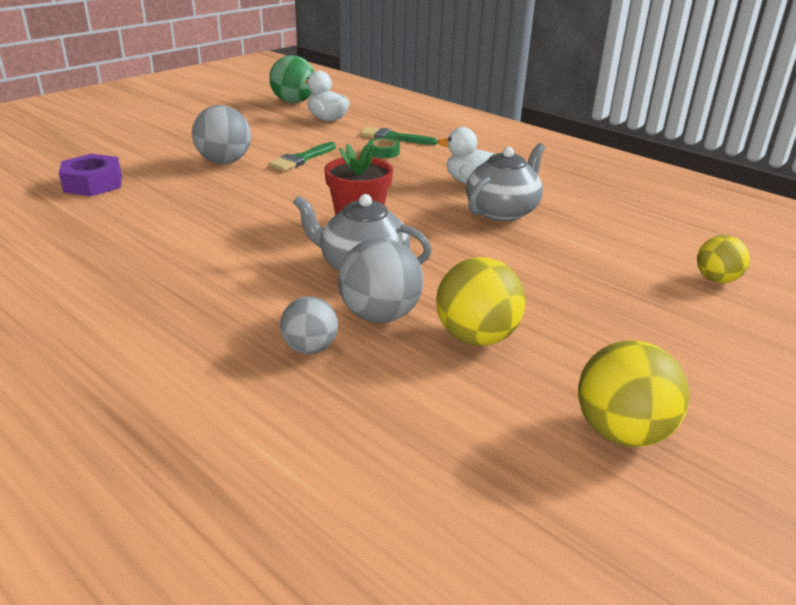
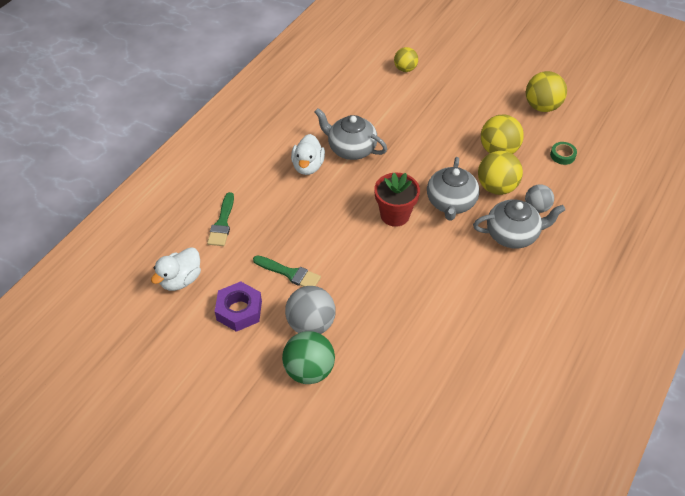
camera: 100 degrees left, 20 degrees up
(93, 184) = (386, 399): purple nut -> purple nut (239, 310)
(263, 309) = (512, 234): none -> grey teapot
(293, 102) = (128, 321): green ball -> green ball (309, 370)
(380, 316) = (496, 187): grey ball -> yellow ball
(383, 152) = (259, 224): green tape -> green tape (562, 155)

